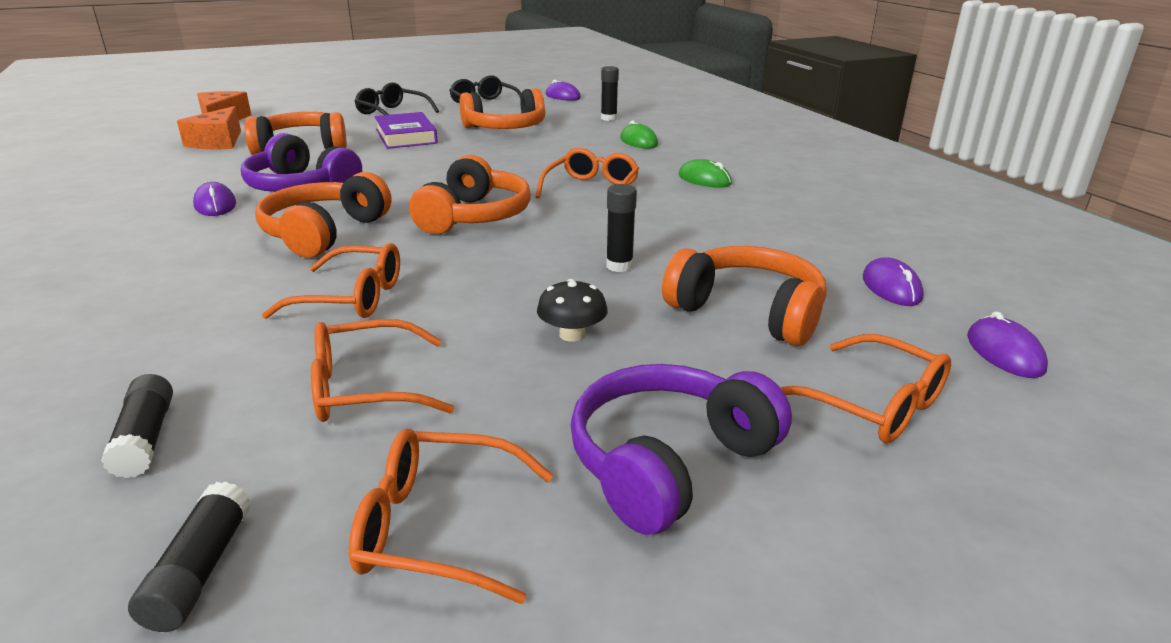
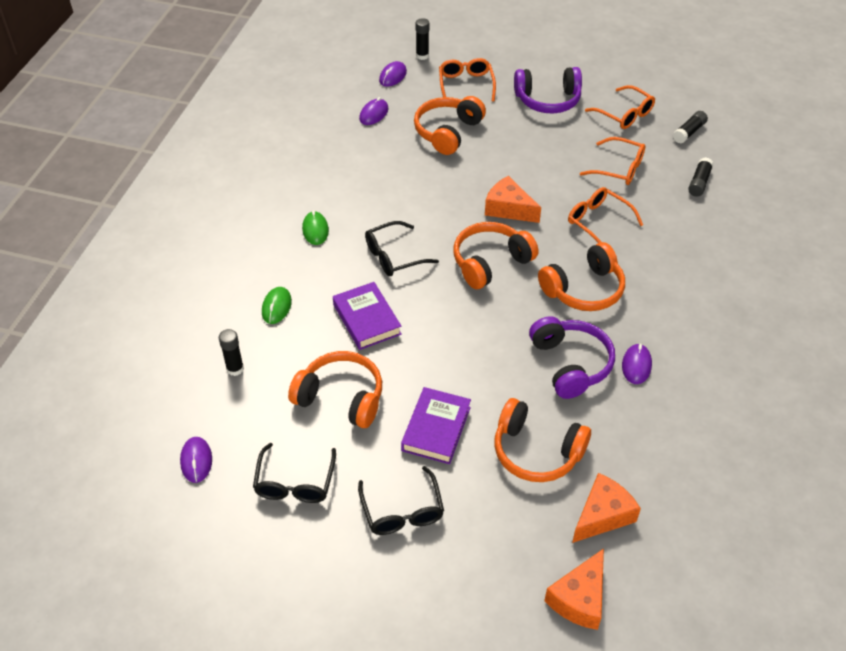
camera: 140 degrees left, 20 degrees up
(513, 264) = (508, 208): none -> orange cheese
(549, 156) = (367, 319): none -> purple book
(572, 334) = (526, 155): black mushroom -> none
(591, 189) = (394, 256): orange glasses -> black glasses
(619, 266) = (463, 182): black glue stick -> black glue stick (422, 56)
(748, 312) = (447, 132): orange headphones -> orange headphones turned 45 degrees clockwise

